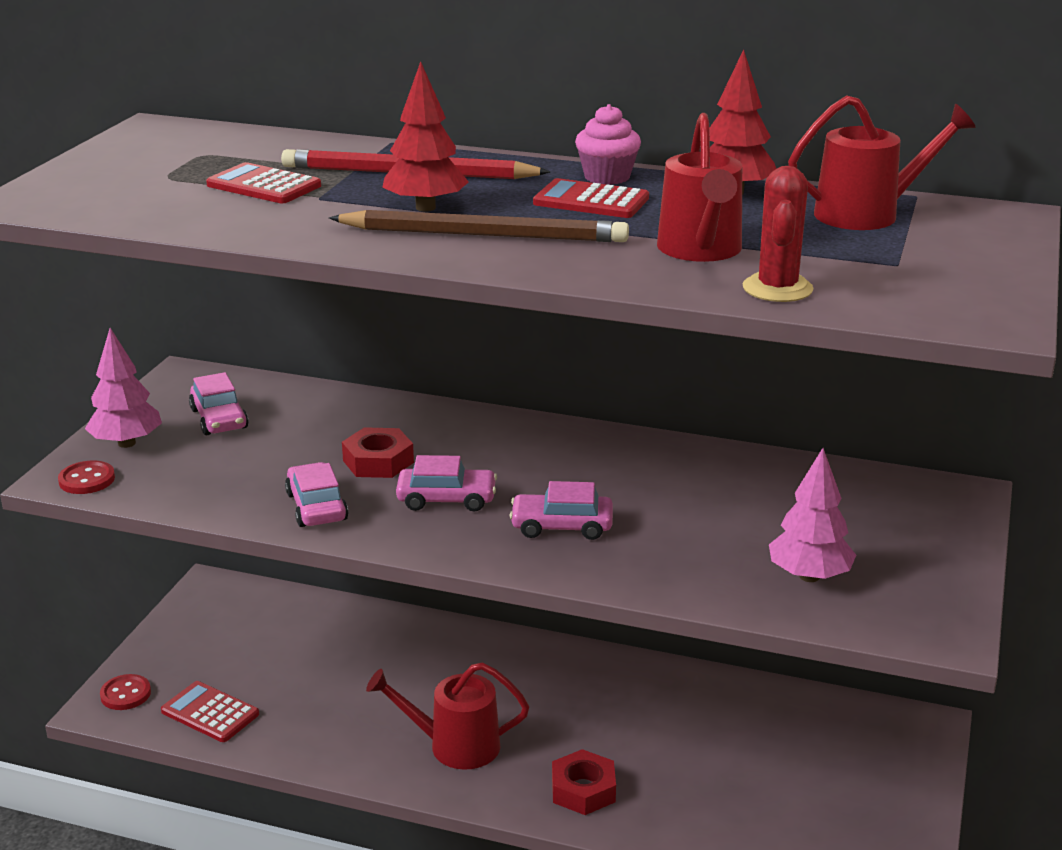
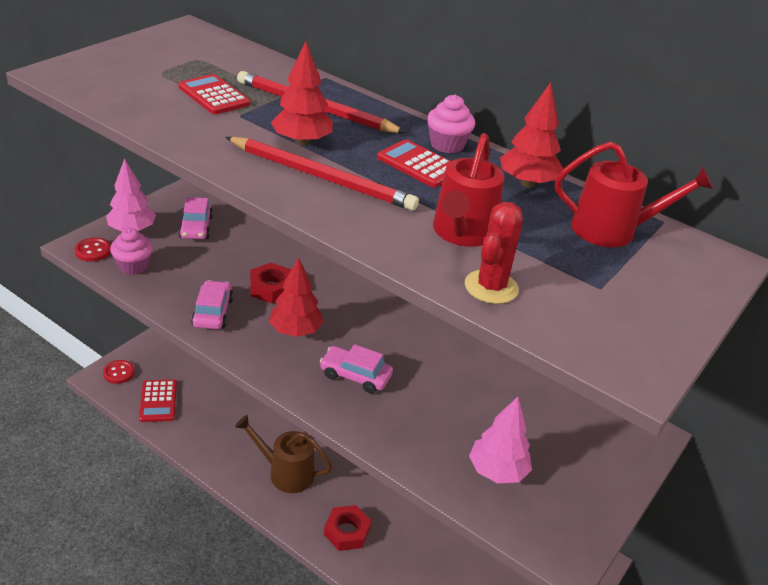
camera: 15 degrees right, 10 degrees up
(161, 483) = (133, 266): none -> pink cupcake
(210, 713) = (158, 401): red calculator -> red calculator turned 150 degrees counterclockwise
(446, 499) = (295, 331): pink car -> red tree
(455, 746) = (286, 473): red watering can -> brown watering can
(484, 235) = (322, 177): brown pencil -> red pencil

